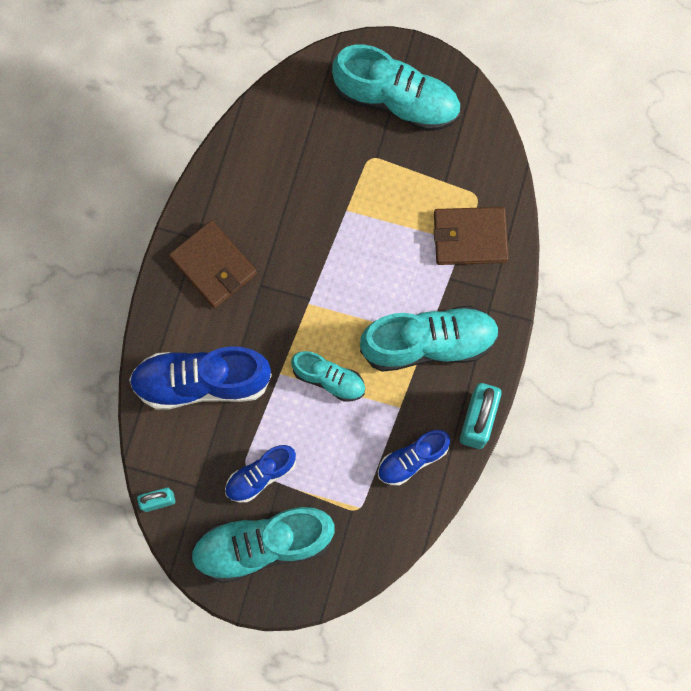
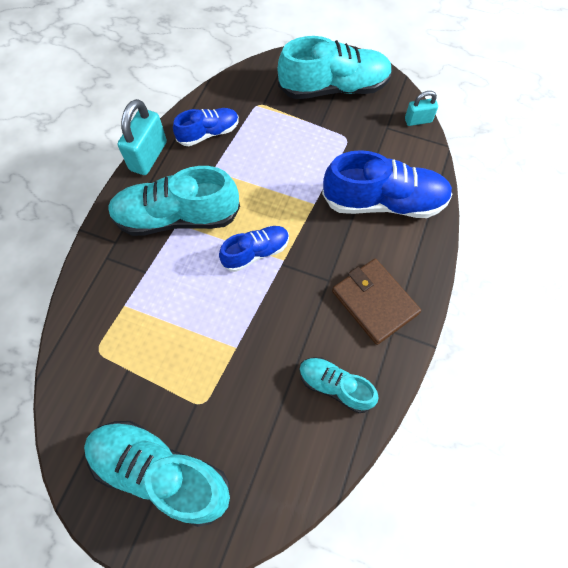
camera: 175 degrees left, 10 degrees down
(261, 475) = (334, 131): blue shoe -> blue shoe (256, 252)
(329, 379) = (271, 196): turquoise shoe -> turquoise shoe (335, 386)
(469, 237) = (116, 309): brown wallet -> none

